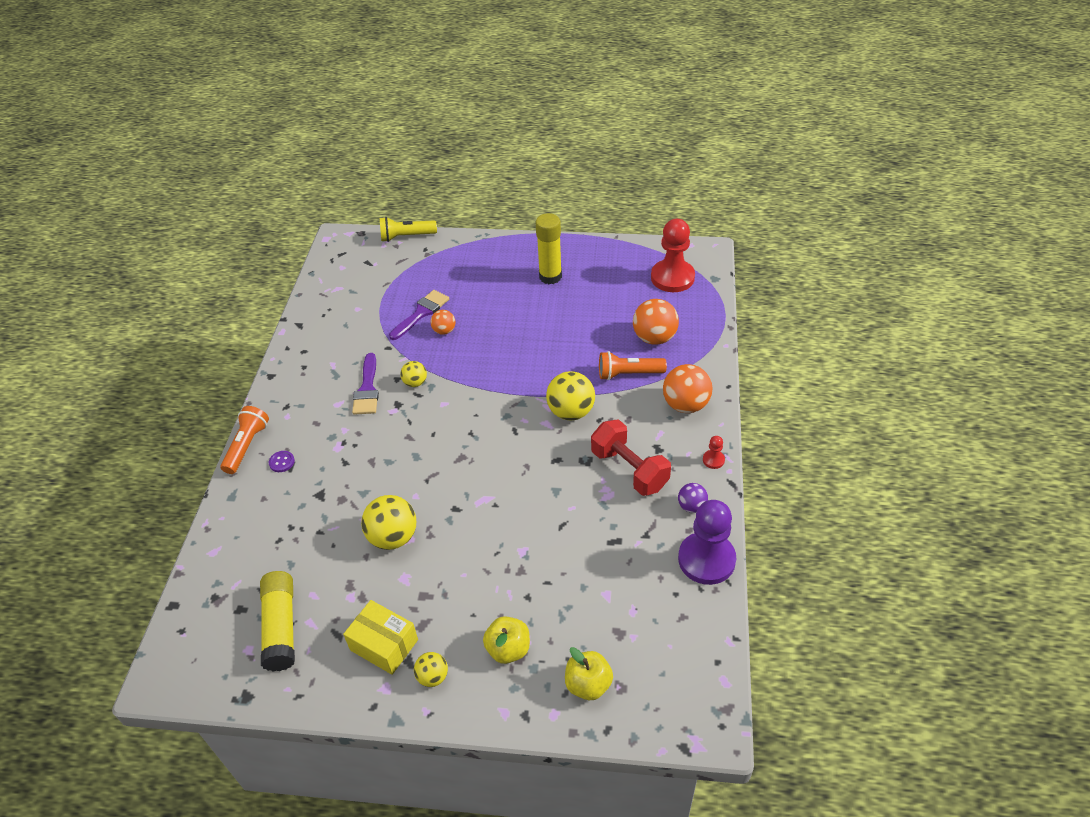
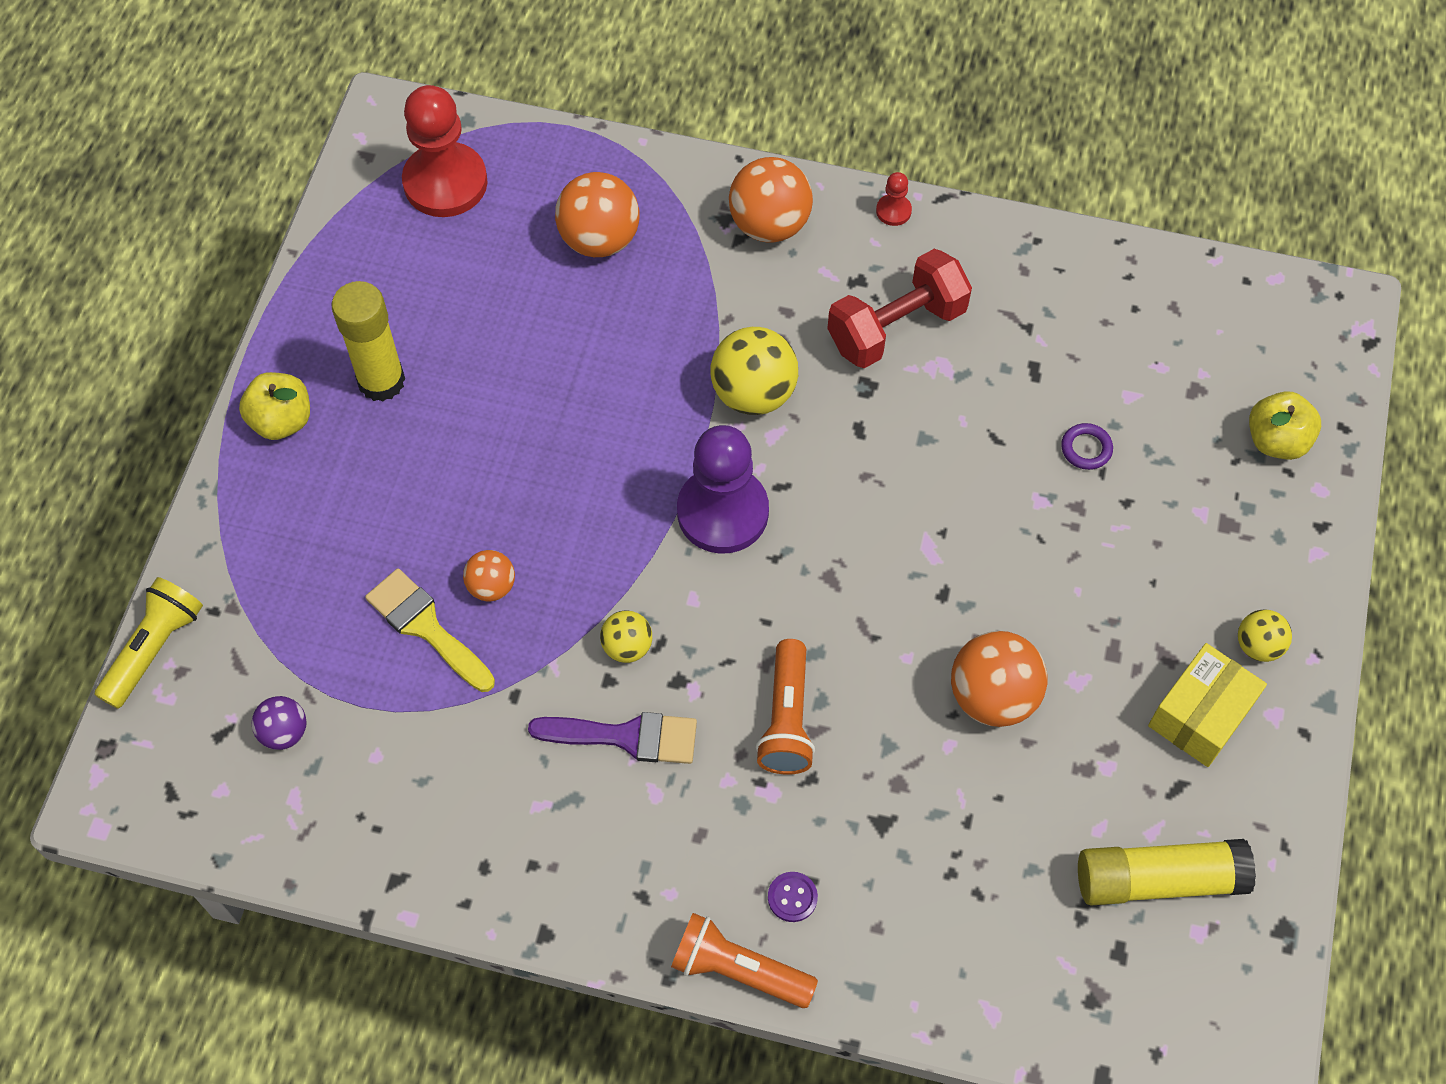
camera: 85 degrees left, 15 degrees up
(393, 537) = (992, 696): yellow ball -> orange ball
(406, 236) = (155, 648): yellow flashlight -> yellow flashlight turned 150 degrees counterclockwise
(421, 313) = (426, 627): purple brush -> yellow brush
(508, 649) = (1216, 537): yellow apple -> yellow apple (282, 420)
(562, 572) = (1086, 449): none -> purple ring
(628, 374) = (680, 294): orange flashlight -> orange flashlight (786, 719)
(691, 506) = (980, 257): purple ball -> purple ball (284, 732)
(706, 559) = (1080, 258): purple pawn -> purple pawn (722, 512)

